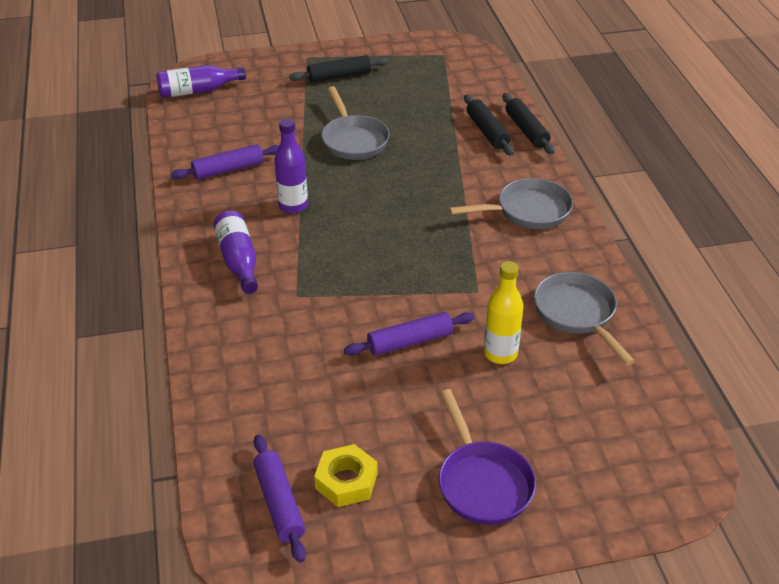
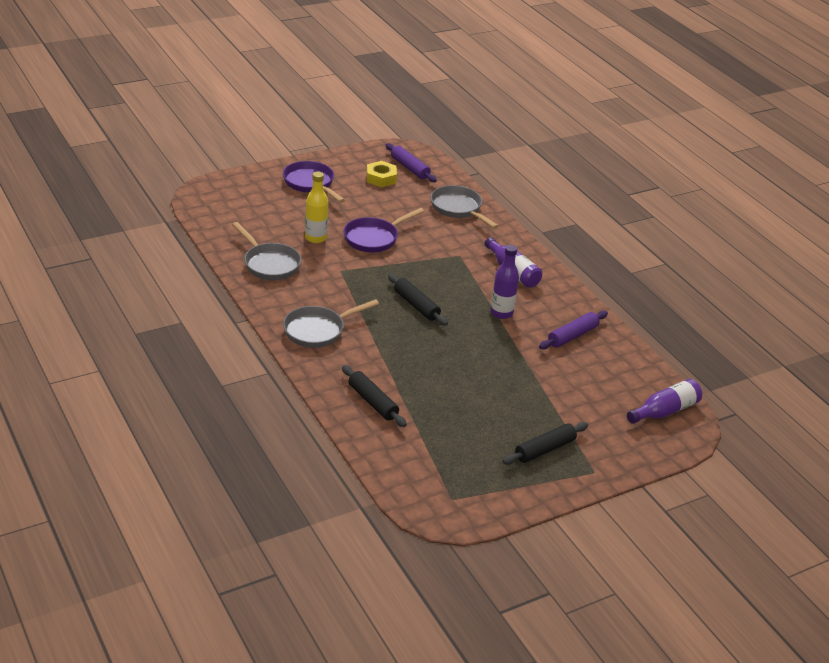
camera: 160 degrees right, 5 degrees down
(353, 140) = (488, 377): grey pan -> grey pan (458, 209)
(410, 342) = (374, 238): purple rolling pin -> purple pan
(526, 130) = (336, 408): black rolling pin -> black rolling pin (416, 305)

